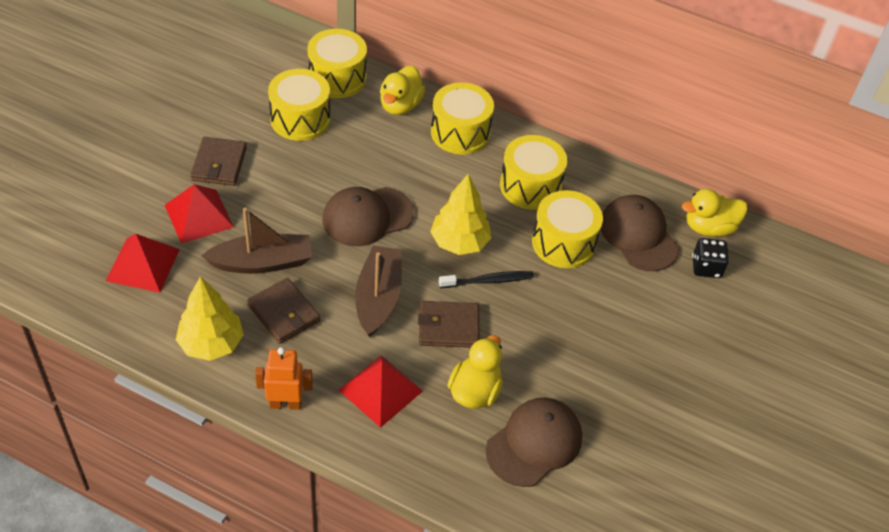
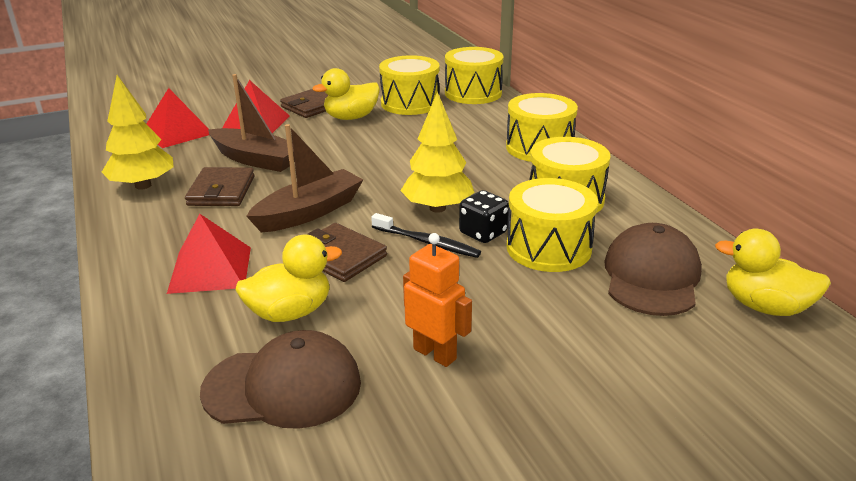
camera: 45 degrees right, 20 degrees down
(285, 403) = (127, 241): orange robot -> orange robot (435, 354)
(367, 216) = (379, 165): brown cap -> none
(400, 105) = (505, 119): yellow duck -> yellow duck (351, 117)
(706, 267) = (719, 339): black dice -> black dice (483, 233)

